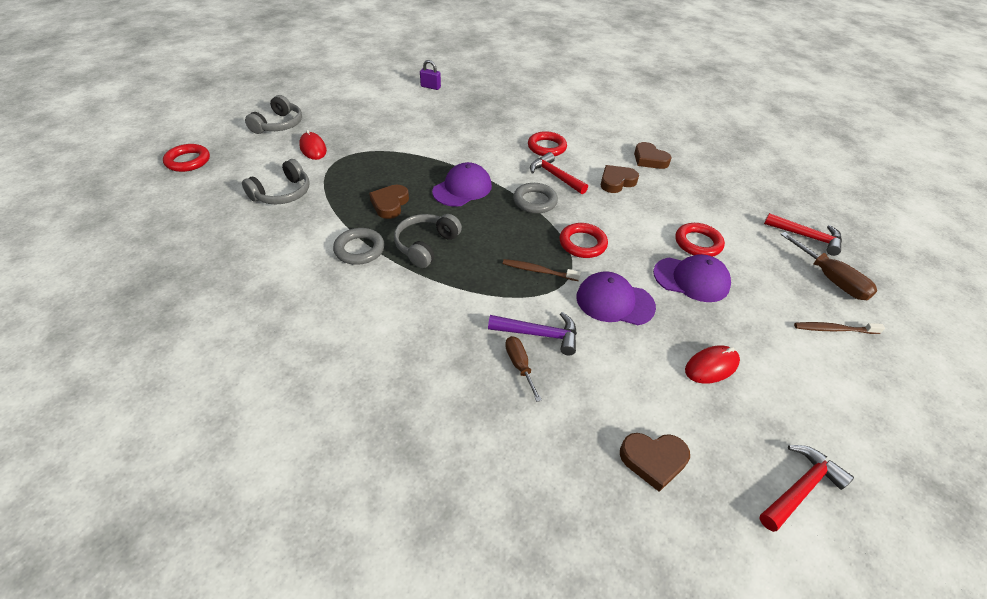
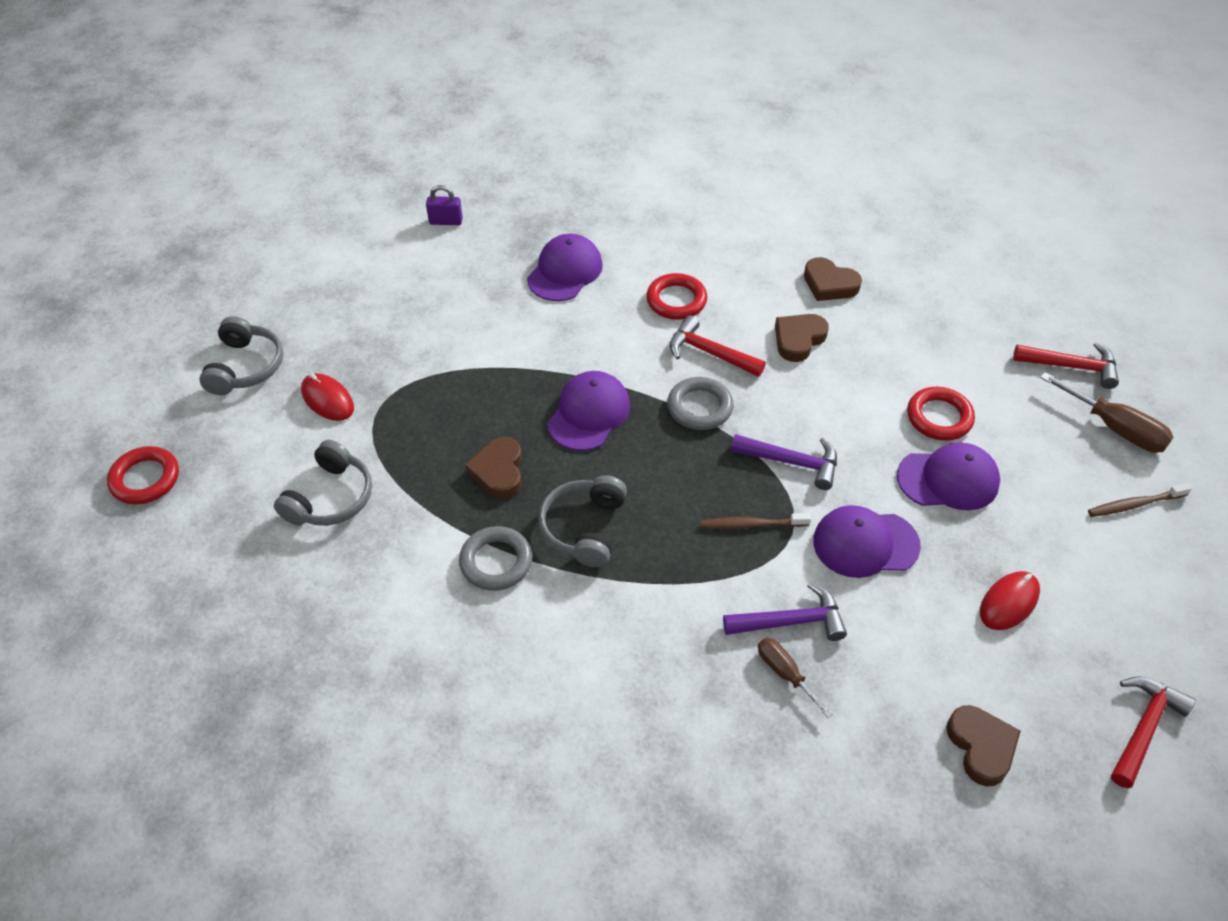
camera: 15 degrees left, 5 degrees up
(486, 121) = (565, 271): none -> purple cap
(582, 243) = (791, 462): red ring -> purple hammer
(653, 460) = (981, 747): brown heart -> brown heart turned 90 degrees counterclockwise

